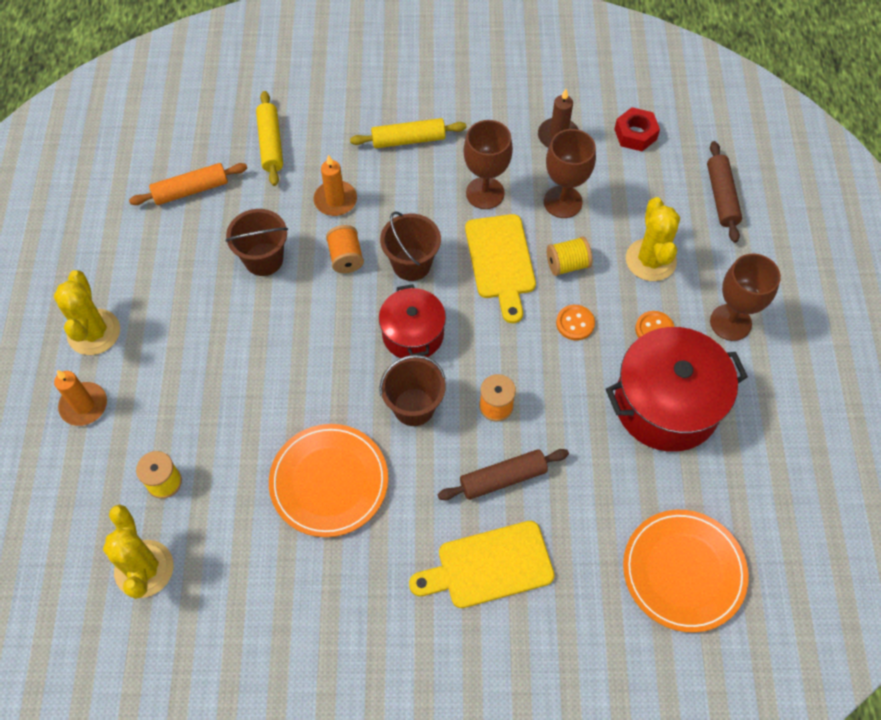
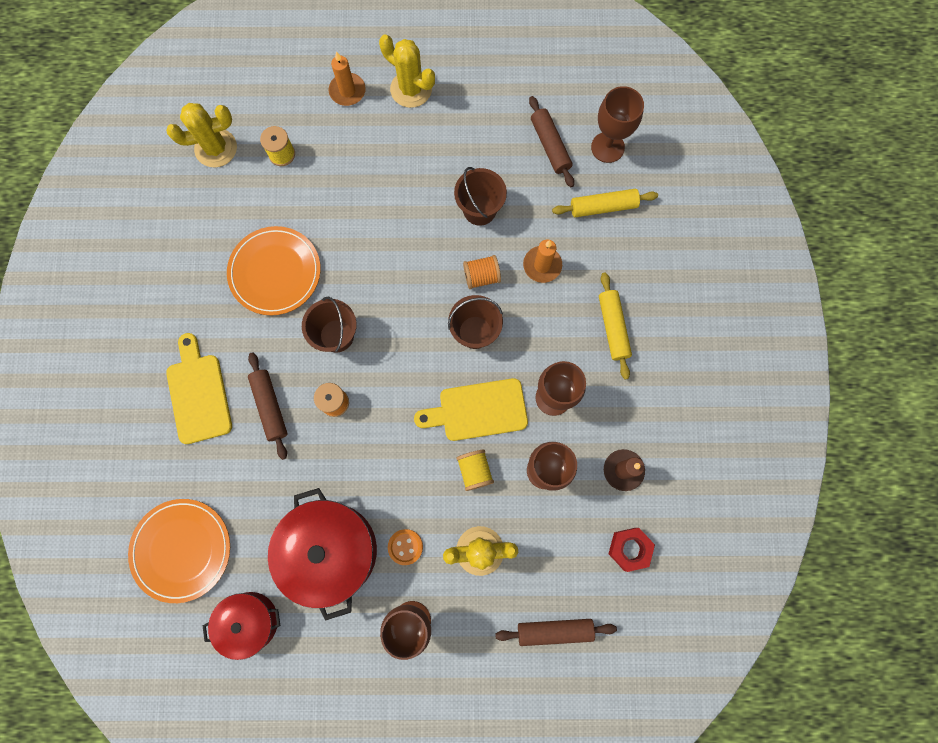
camera: 90 degrees right, 15 degrees up
(94, 332) = (411, 89): yellow cactus -> yellow cactus turned 45 degrees clockwise
(191, 190) = (550, 146): orange rolling pin -> brown rolling pin
(200, 137) = (607, 147): none -> brown goblet
(413, 334) = (405, 334): red pot -> red pot (250, 621)
(575, 323) = (413, 474): orange button -> none

